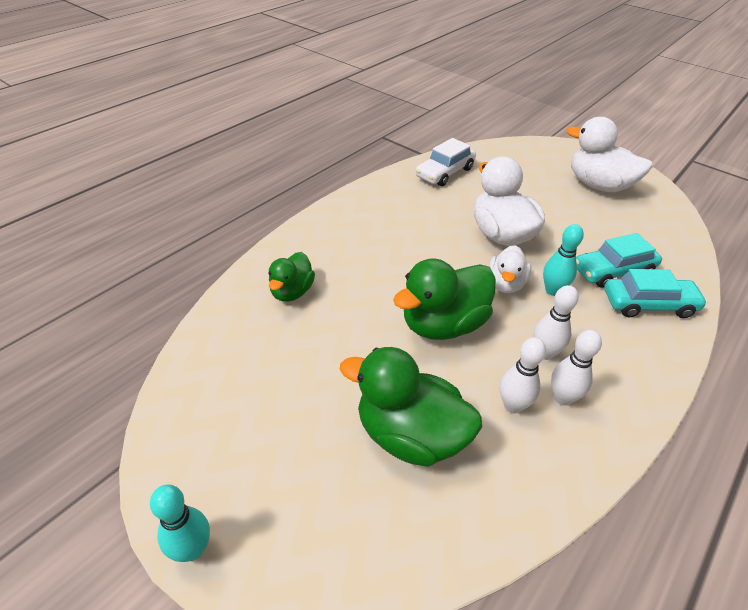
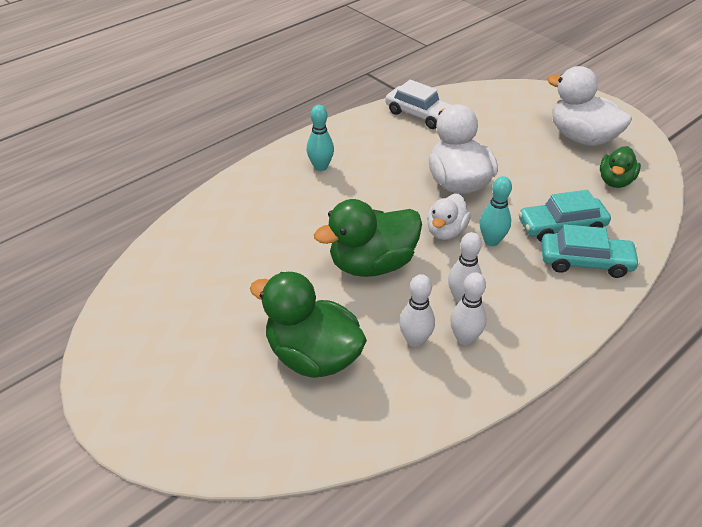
camera: 10 degrees right, 0 degrees up
(192, 549) = (111, 421): turquoise bowling pin -> turquoise bowling pin (320, 167)
(292, 292) = (238, 223): green duck -> green duck (615, 181)
(444, 172) = (420, 115): white car -> white car turned 105 degrees counterclockwise

